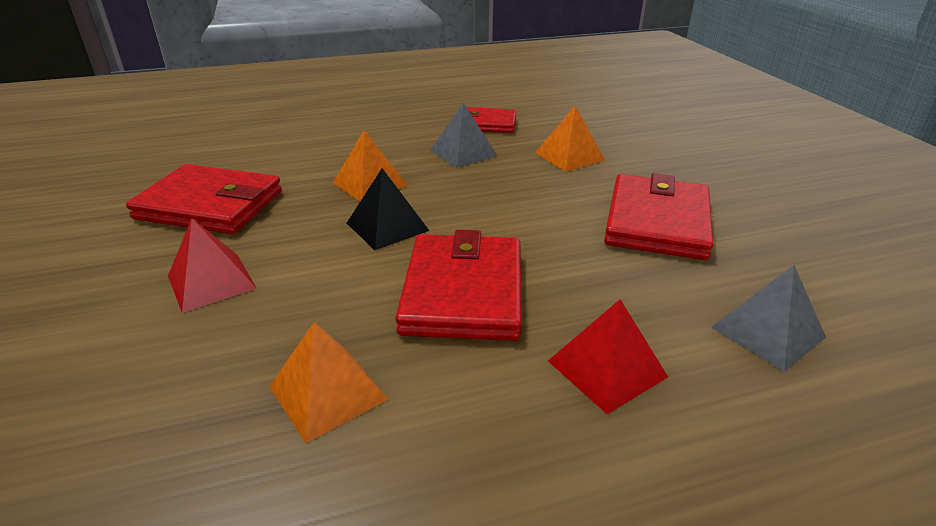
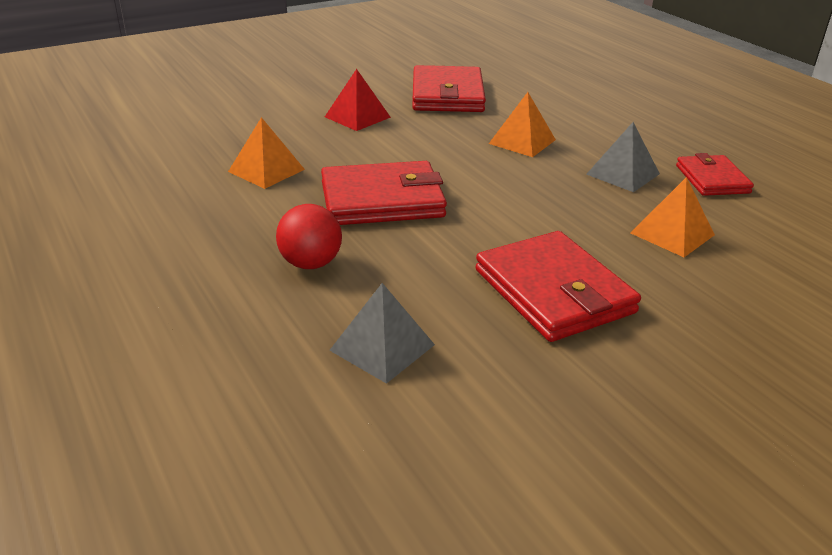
camera: 75 degrees right, 0 degrees up
(387, 226) = (457, 159): black pyramid -> none
(607, 369) = (310, 263): red pyramid -> red ball
(657, 222) = (553, 291): red wallet -> red wallet turned 60 degrees clockwise

